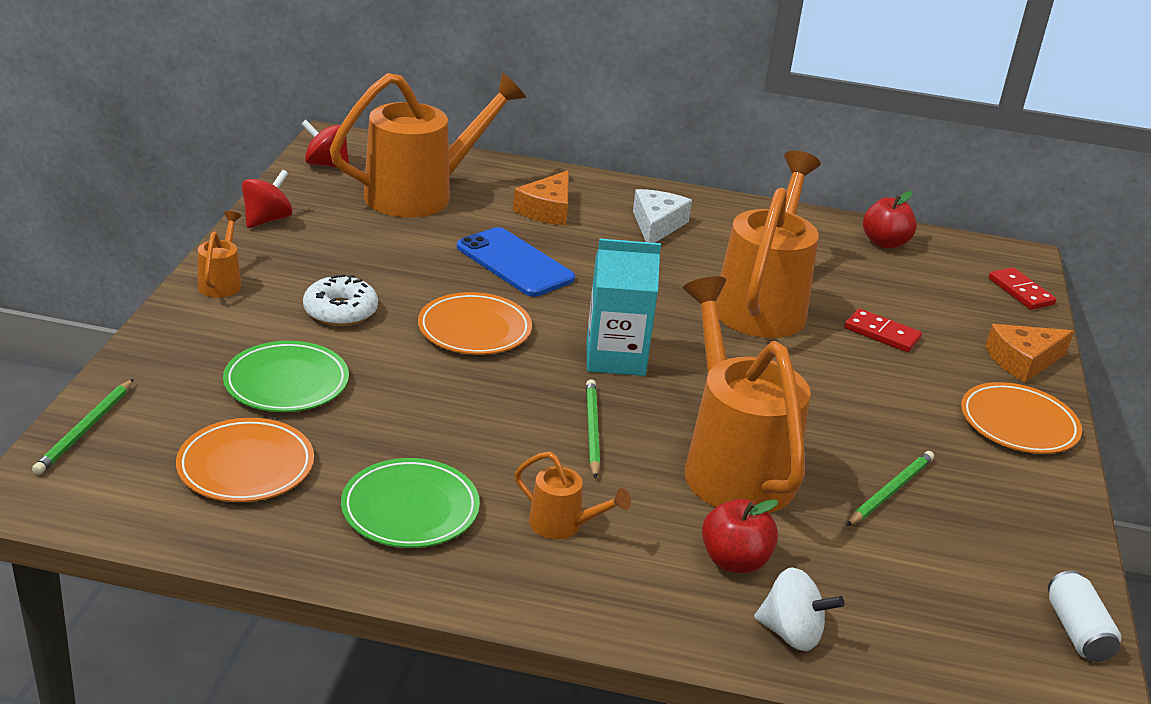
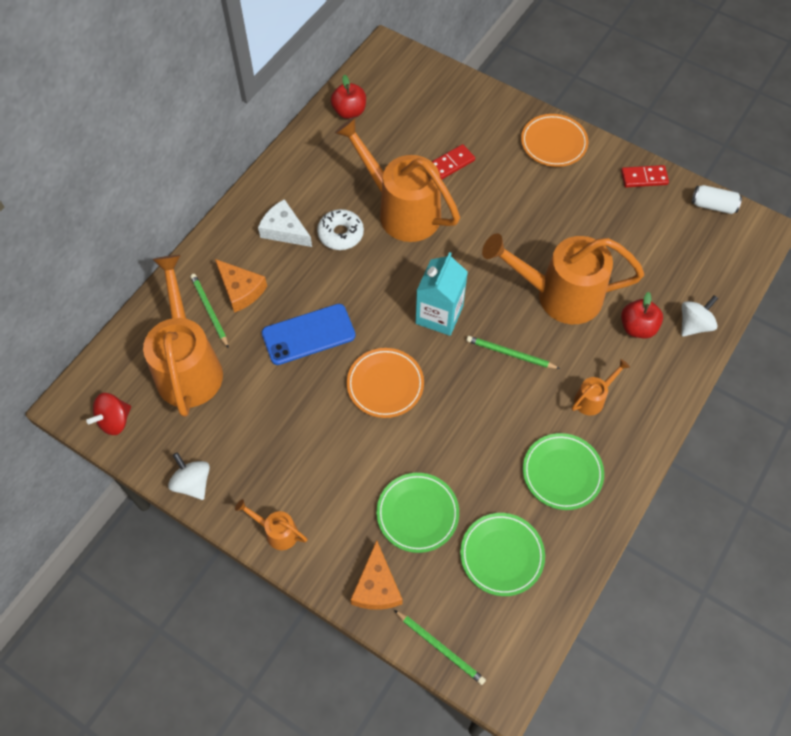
camera: 65 degrees left, 30 degrees up
(246, 466) = (502, 555): orange plate -> green plate
(267, 220) = (193, 483): red spinning top -> white spinning top
(340, 311) = (339, 461): white donut -> white donut (340, 234)
(890, 491) = (597, 231): green pencil -> green pencil (209, 310)
(1020, 291) = (426, 71): red domino -> red domino (644, 178)
(1023, 361) = (497, 109): orange cheese -> orange cheese (376, 586)

